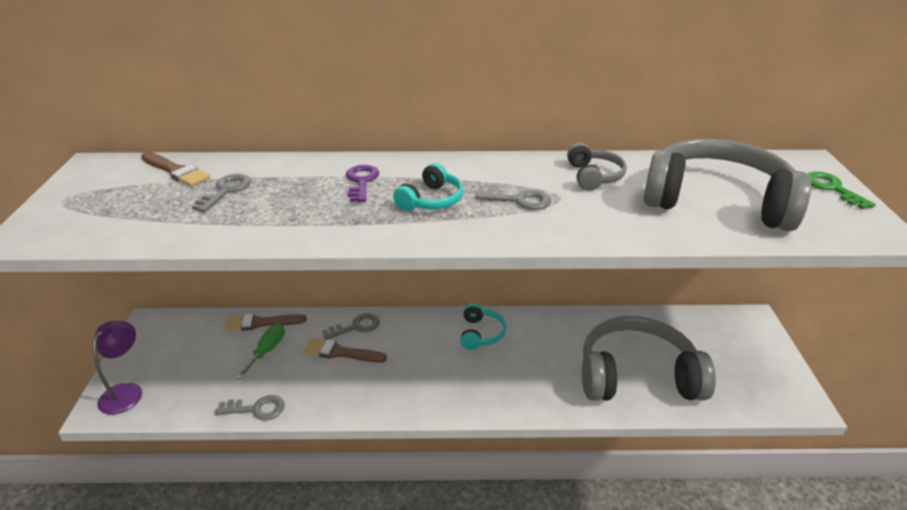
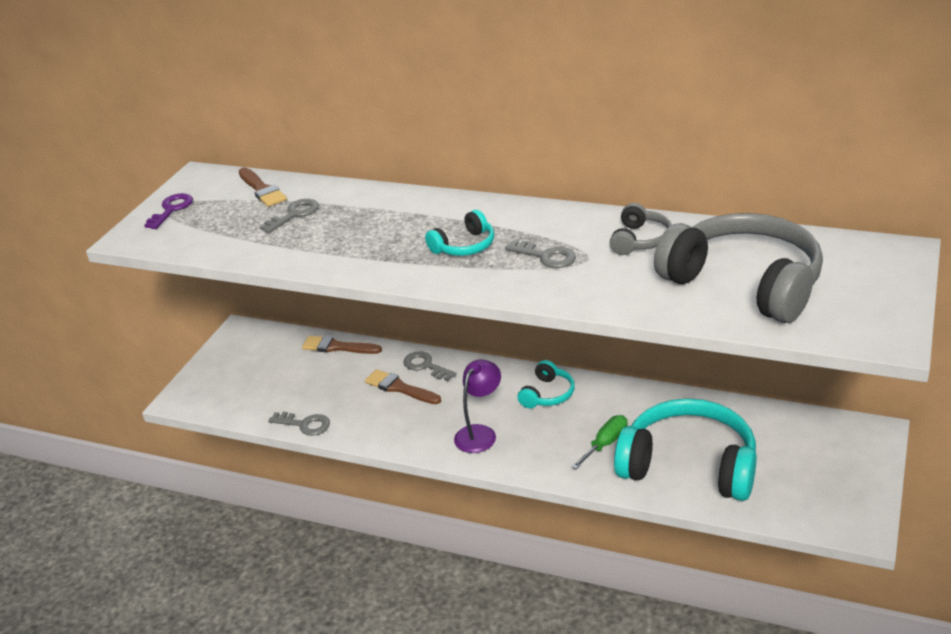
camera: 25 degrees right, 0 degrees up
(126, 392) = (202, 389): purple lamp -> purple lamp (480, 433)
(267, 351) = (333, 374): green screwdriver -> green screwdriver (606, 444)
(356, 327) = (425, 366): grey key -> grey key turned 135 degrees counterclockwise
(361, 181) = (414, 219): purple key -> purple key (171, 209)
(637, 376) = (689, 465): grey headphones -> turquoise headphones
(832, 188) = (890, 285): green key -> none

